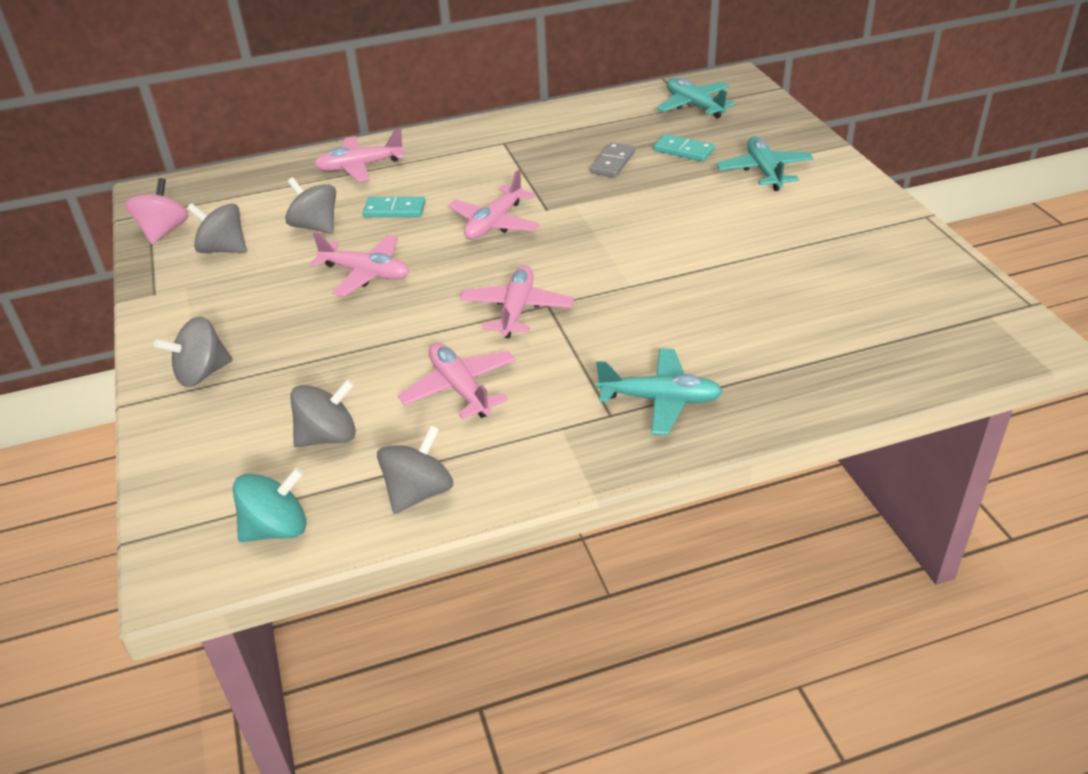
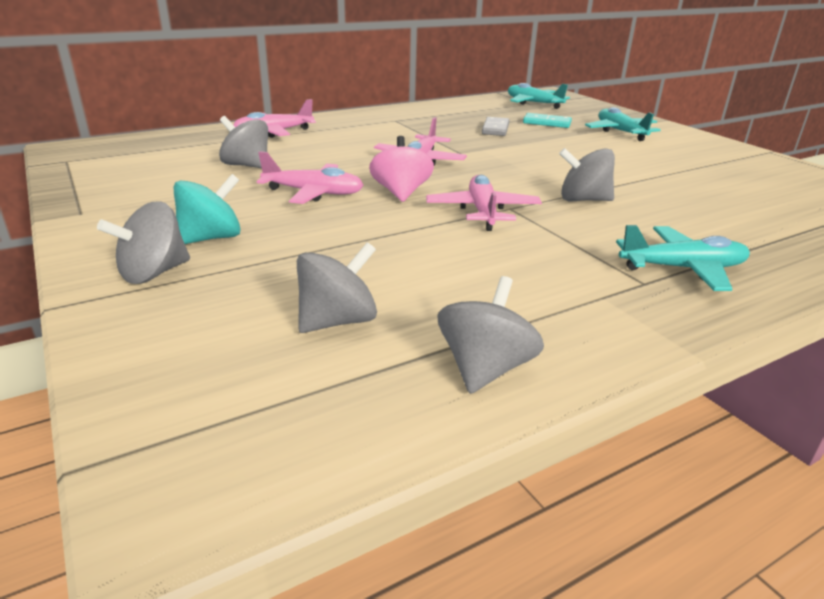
camera: 15 degrees left, 10 degrees down
(164, 231) = (85, 171): pink spinning top -> pink spinning top (401, 193)
(223, 249) = (154, 181): grey spinning top -> grey spinning top (583, 200)
(277, 528) = (312, 427): turquoise spinning top -> turquoise spinning top (211, 238)
(394, 210) = (320, 155): turquoise domino -> none
(460, 388) = (467, 271): pink plane -> none

